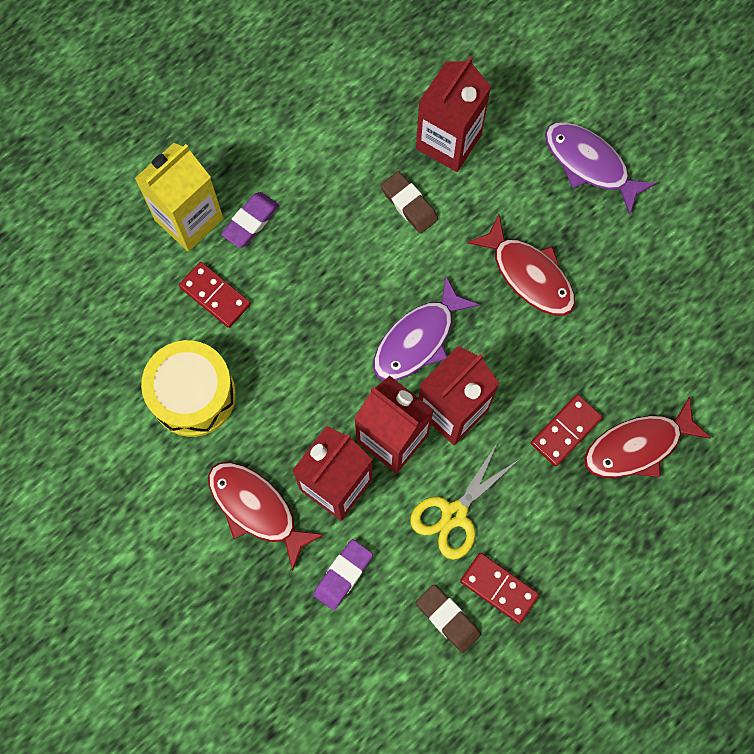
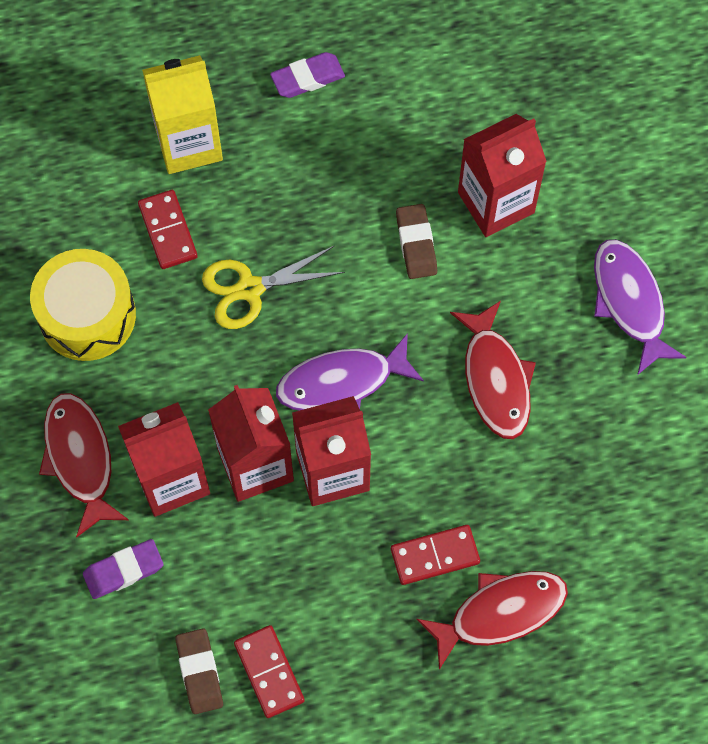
camera: 30 degrees right, 5 degrees down
(251, 222) = (247, 177): purple eraser -> purple eraser (307, 78)
(454, 514) = (270, 574): yellow scissors -> yellow scissors (250, 289)
(638, 446) = (500, 613): red fish -> red fish turned 150 degrees clockwise

